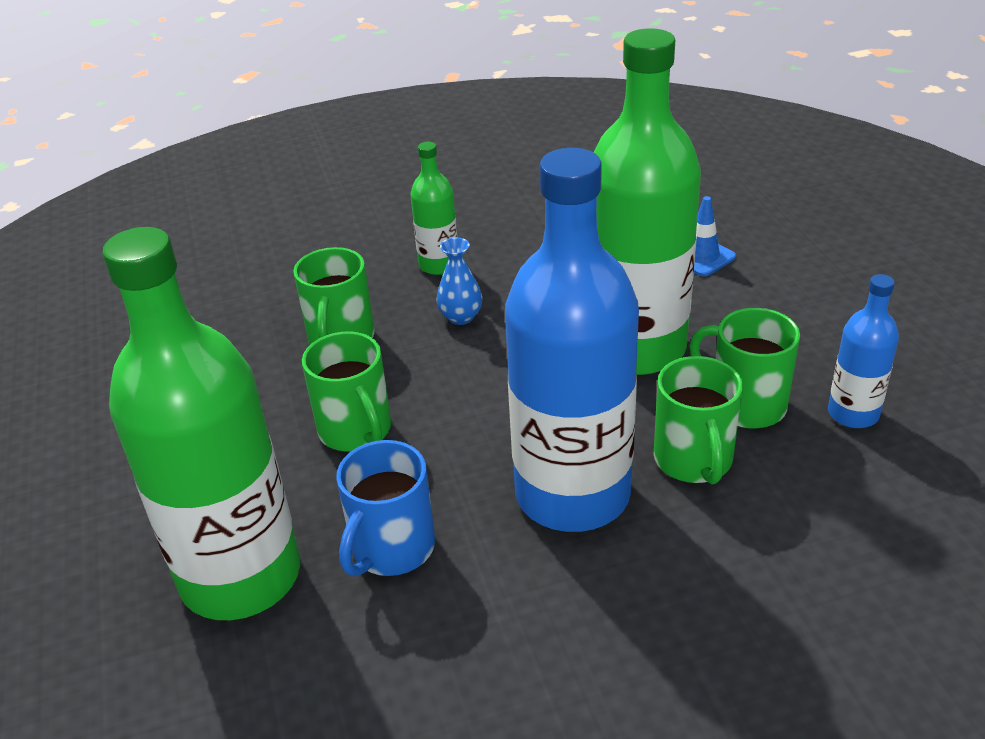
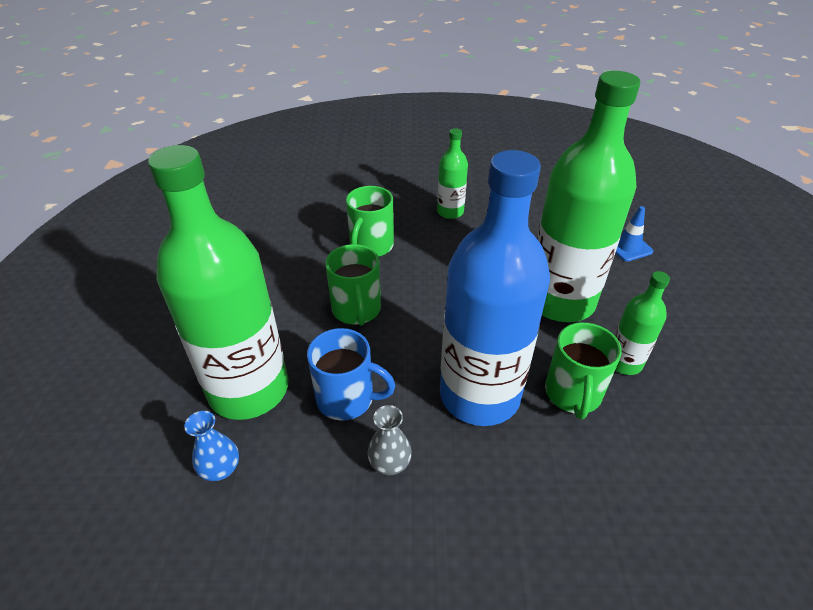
camera: 15 degrees right, 5 degrees up
(391, 549) = (347, 398): blue mug -> blue mug turned 120 degrees counterclockwise
(461, 317) = (451, 250): blue vase -> blue vase (220, 469)
(484, 612) = (390, 463): none -> grey vase
(745, 404) = (624, 362): green mug -> green bottle
(853, 414) = (703, 391): blue bottle -> none

